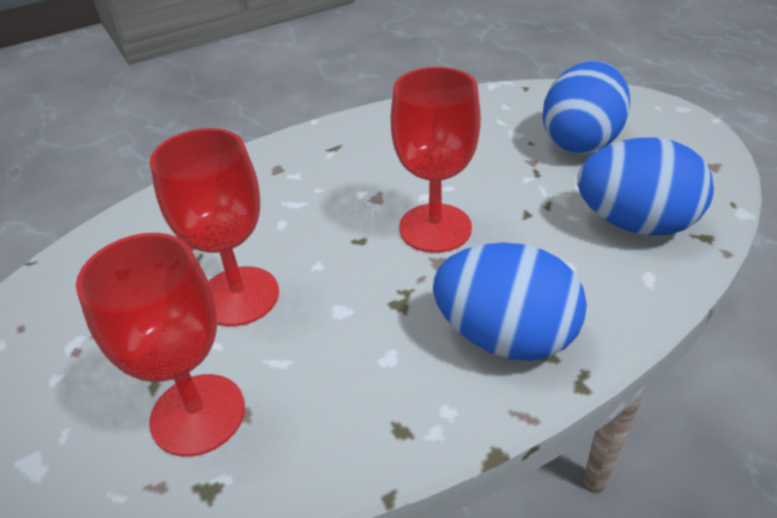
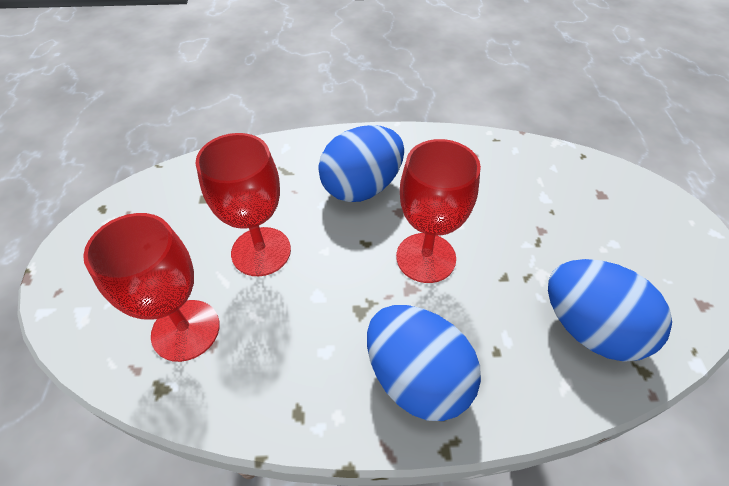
camera: 25 degrees right, 10 degrees up
(580, 141) = (596, 228): blue egg -> blue egg (362, 187)

